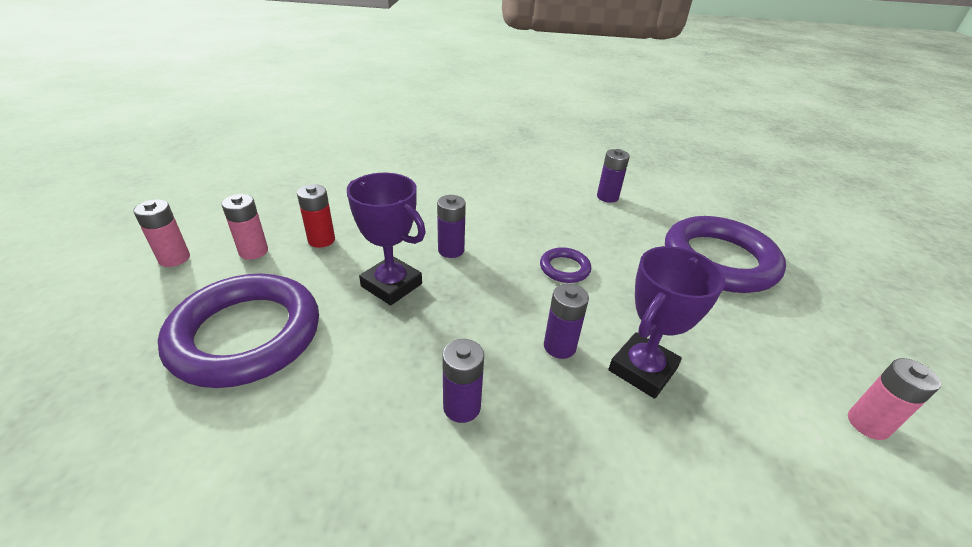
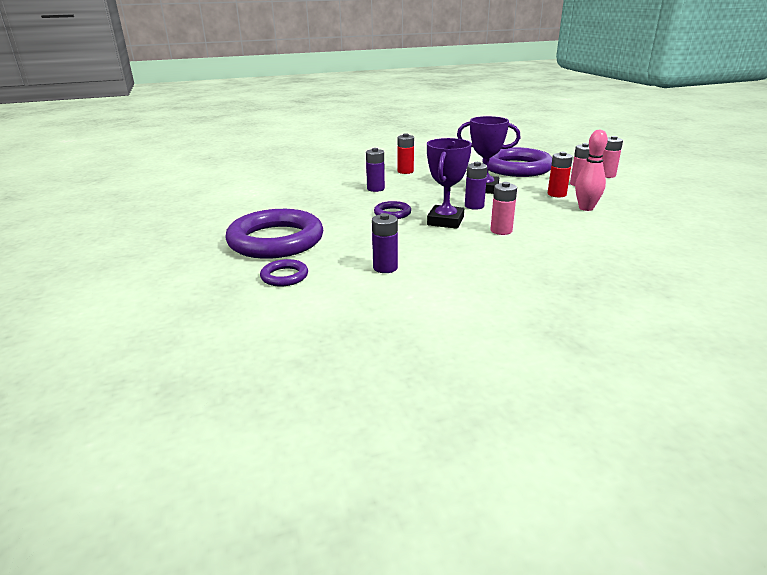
camera: 160 degrees right, 10 degrees down
(337, 208) = (586, 208): none -> pink bowling pin
(462, 407) = (405, 171): purple battery -> red battery
(642, 369) = (331, 190): purple trophy -> purple trophy (445, 221)
(699, 212) = (284, 276): none -> purple ring
(868, 424) = (223, 196): pink battery -> pink battery (501, 230)

